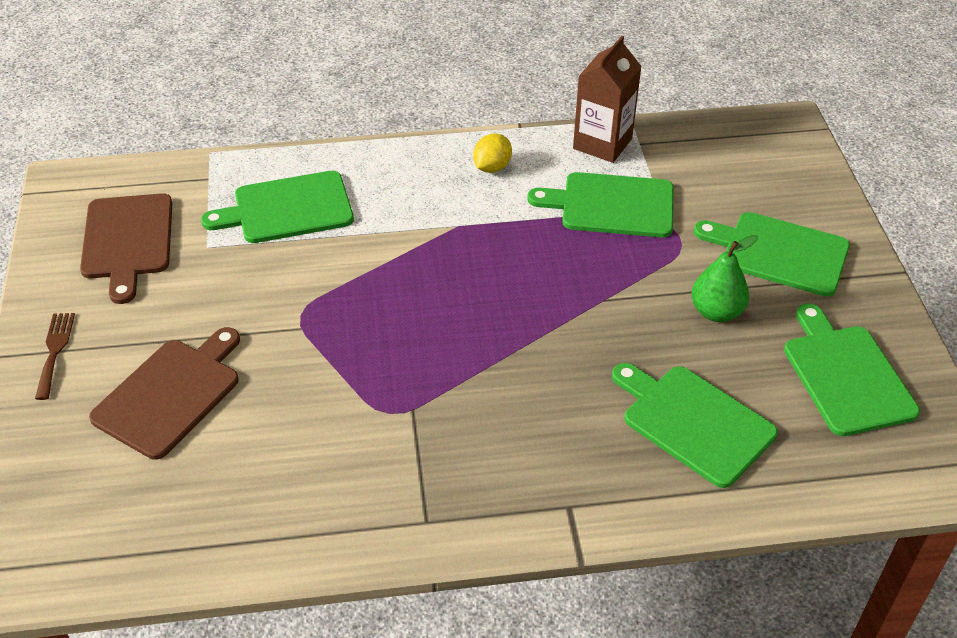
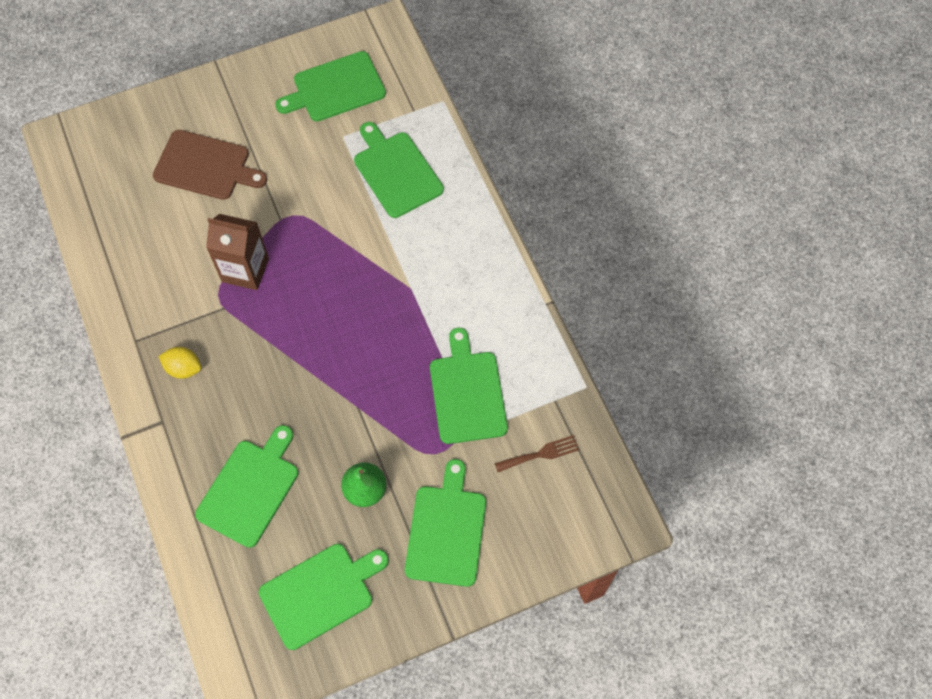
camera: 75 degrees right, 20 degrees up
(55, 351) = (226, 90): brown fork -> brown fork (540, 454)
(127, 241) = (335, 88): brown cutting board -> green cutting board
(492, 167) = (486, 295): yellow lemon -> yellow lemon (183, 368)
(602, 143) = (544, 371): brown carton -> brown carton (245, 270)

